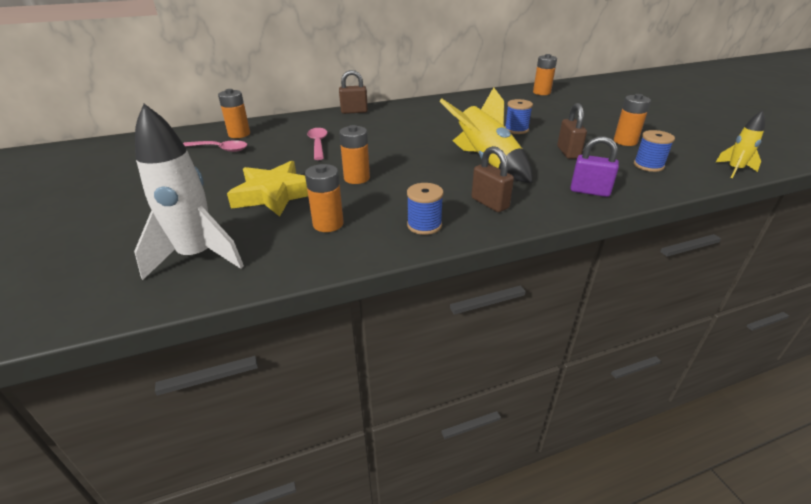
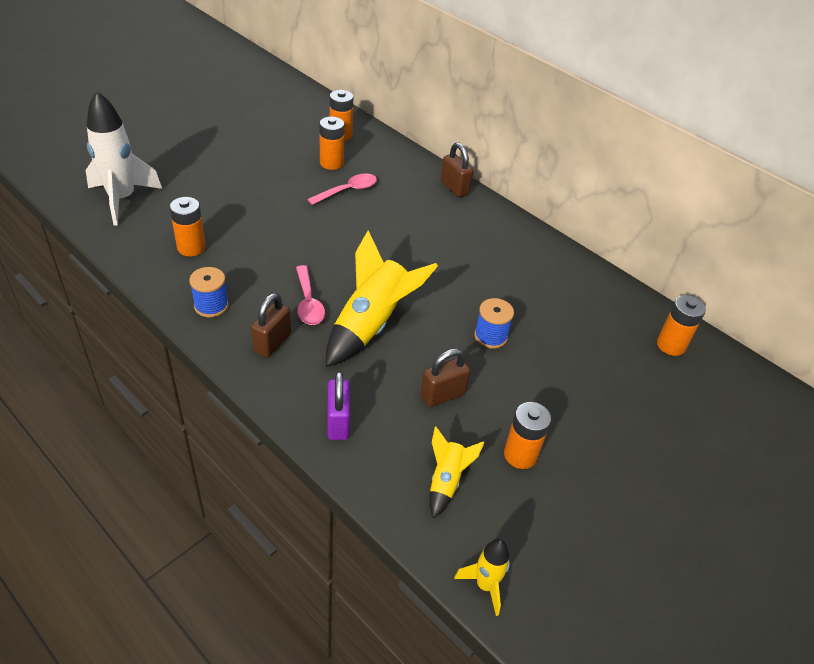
camera: 60 degrees right, 10 degrees up
(220, 149) = (301, 138): pink spoon -> pink spoon (308, 303)
(274, 194) = (229, 201): yellow star -> none
(356, 178) = (283, 239): orange battery -> orange battery (331, 163)
(648, 165) = (446, 481): blue spool -> yellow rocket

